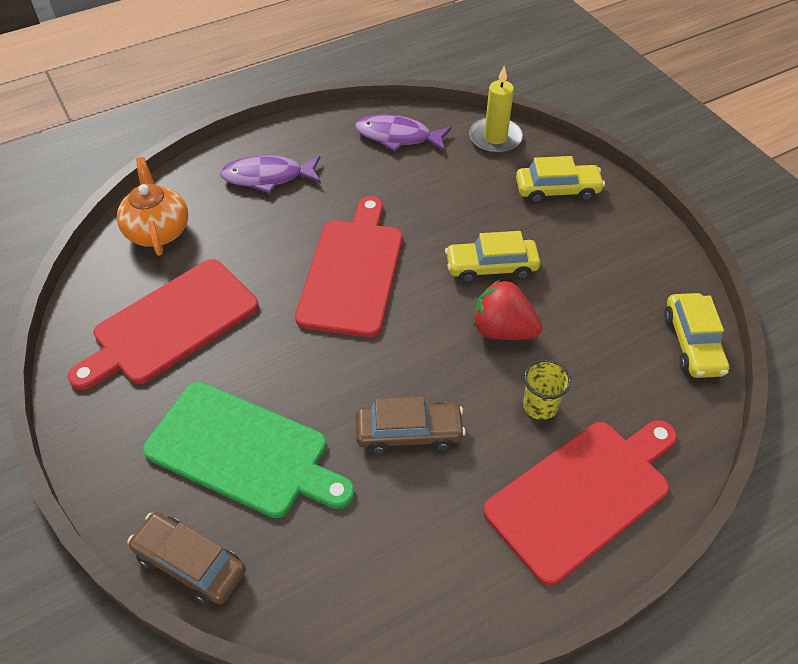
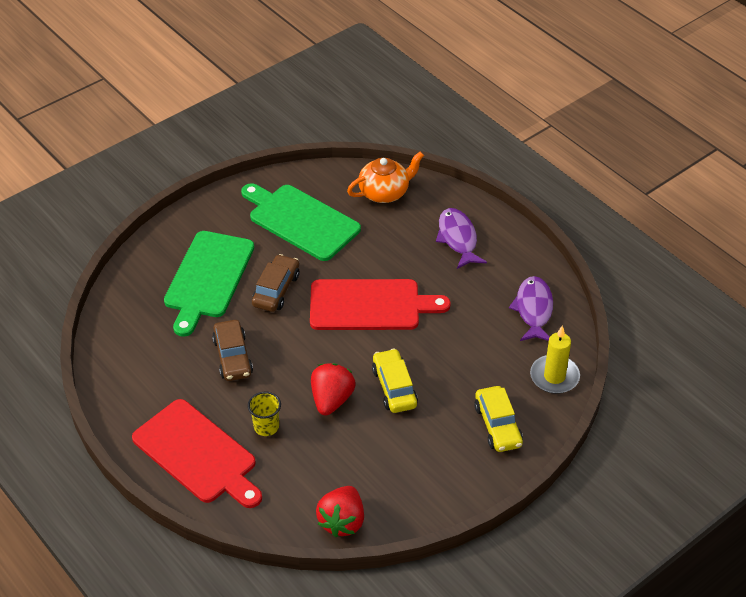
camera: 80 degrees right, 5 degrees down
(170, 324) = (301, 220): red cutting board -> green cutting board
(190, 563) = (132, 272): brown car -> brown car (276, 290)
(692, 343) = (342, 521): yellow car -> red strawberry

